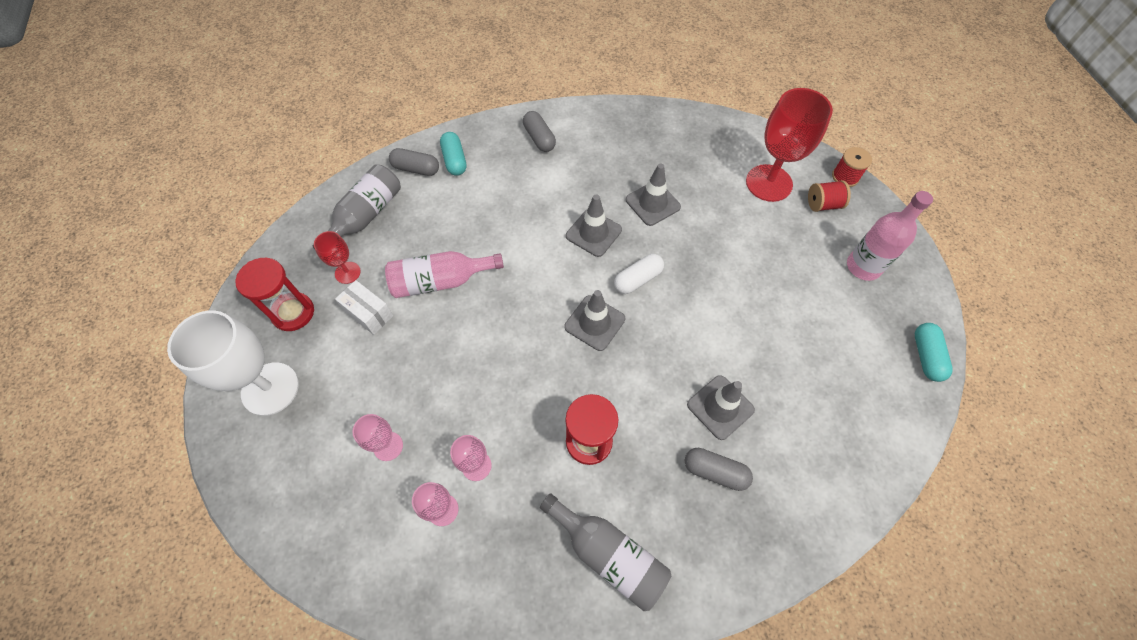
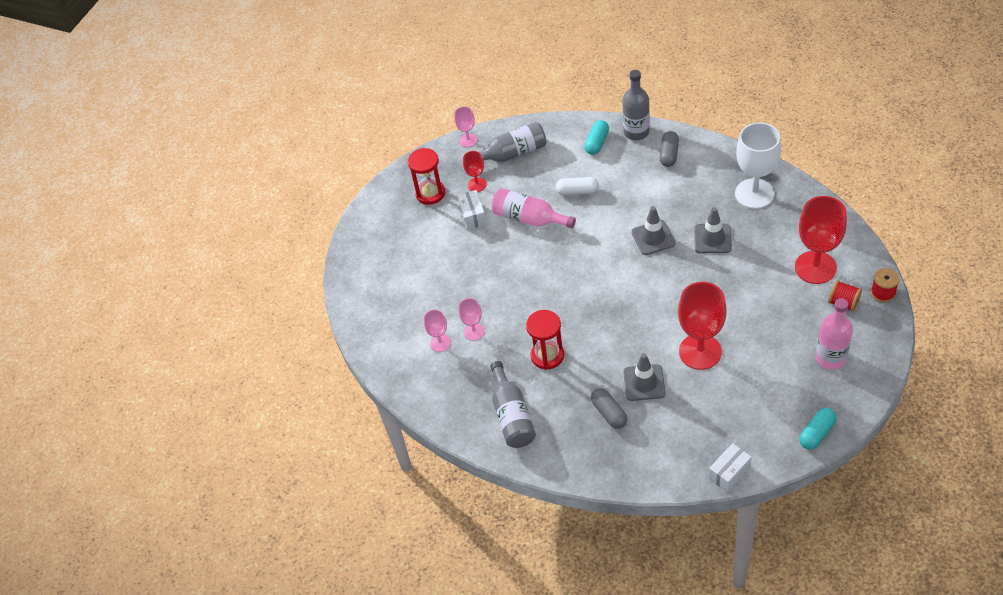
camera: 45 degrees right, 10 degrees down
(270, 388) = (391, 230): white goblet -> white goblet (754, 194)
(388, 446) = (433, 295): pink goblet -> pink goblet (468, 140)
(416, 169) = (566, 137): grey capsule -> none
(488, 131) = (636, 132): none -> grey bottle
(594, 323) = (606, 293): grey traffic cone -> none
(637, 279) = (657, 282): white capsule -> white capsule (577, 191)
(744, 333) = (700, 352): none -> red goblet
(893, 461) = (729, 473): none -> white box

